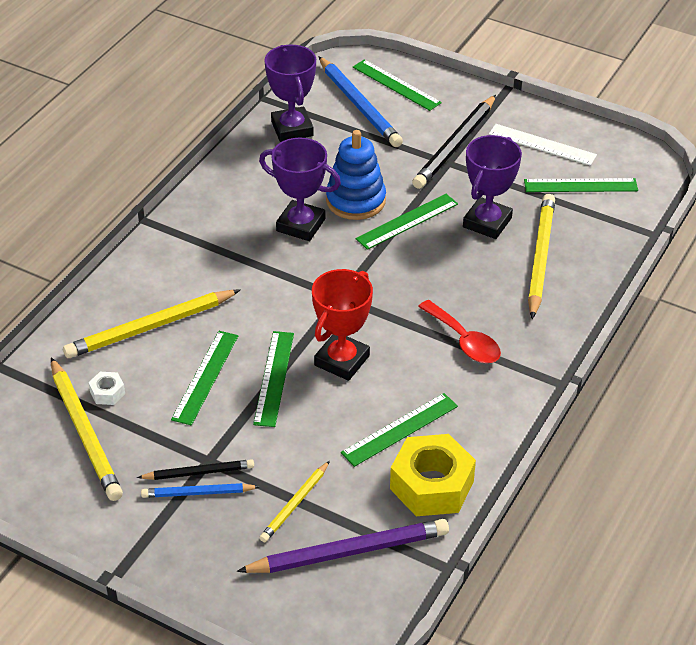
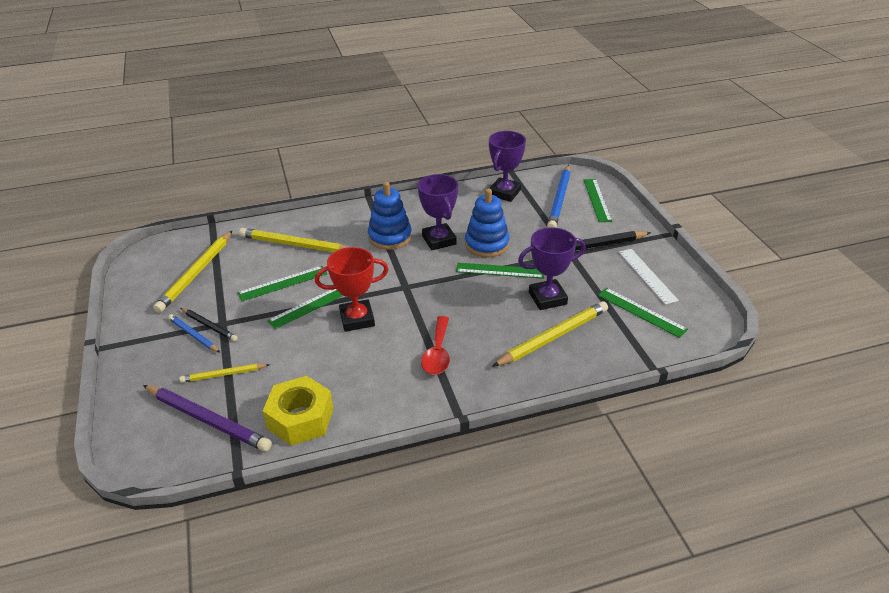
camera: 45 degrees right, 5 degrees down
(107, 393) = (232, 262): white nut -> none
(243, 253) = (390, 237): none -> blue stacking toy
(400, 429) = (331, 376): green ruler -> none

